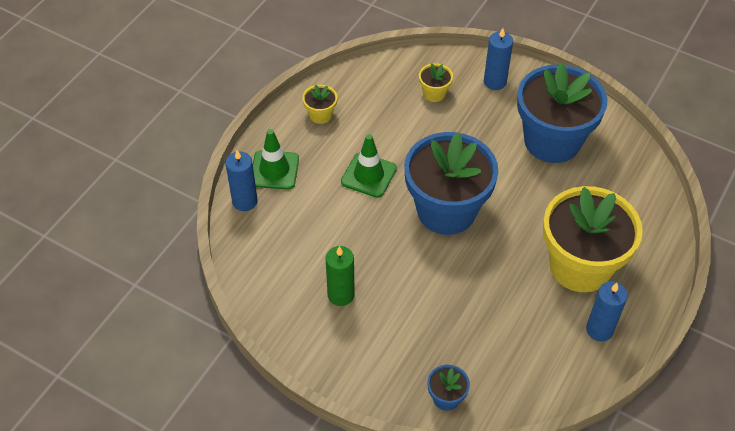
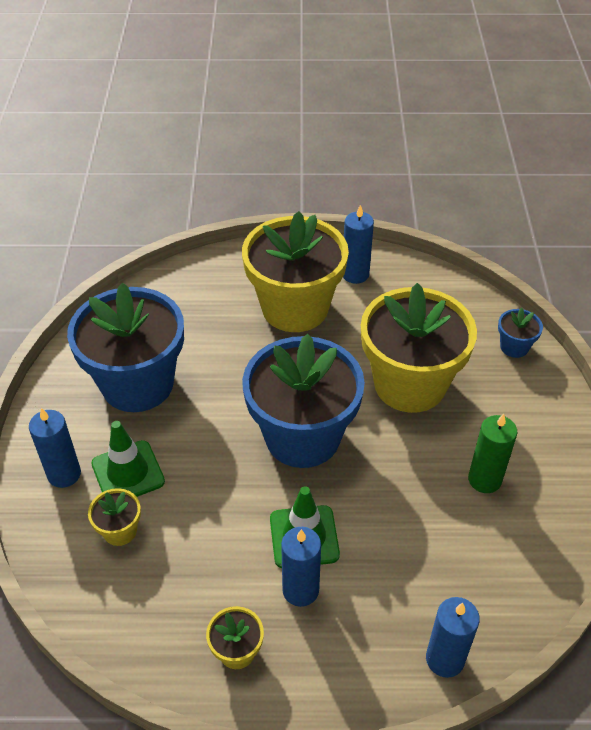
camera: 120 degrees left, 5 degrees down
(274, 170) = (370, 653): green traffic cone -> green traffic cone (128, 472)
(335, 157) = (300, 590): none -> blue candle
(453, 299) = (410, 384): none -> yellow flower pot

